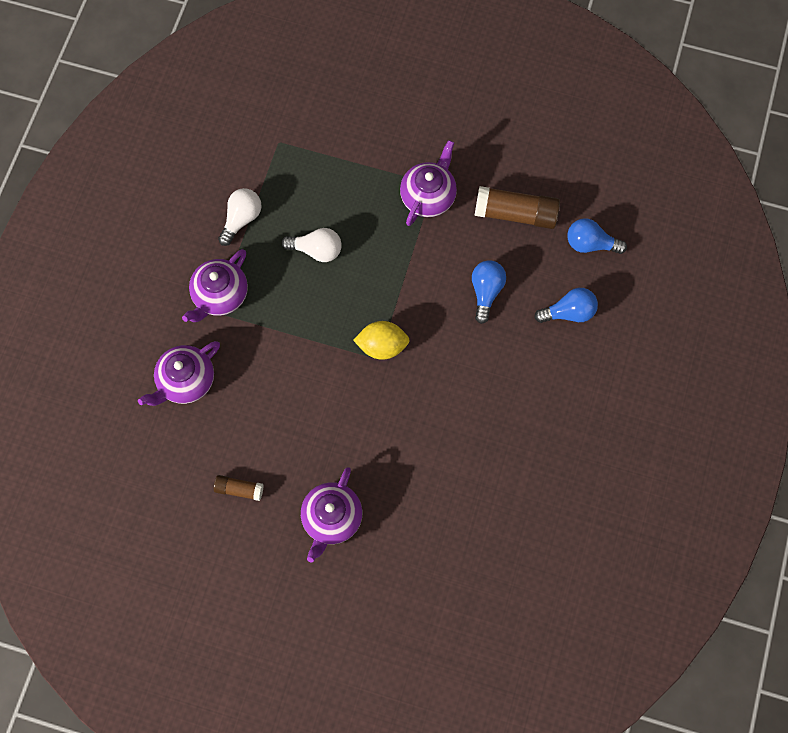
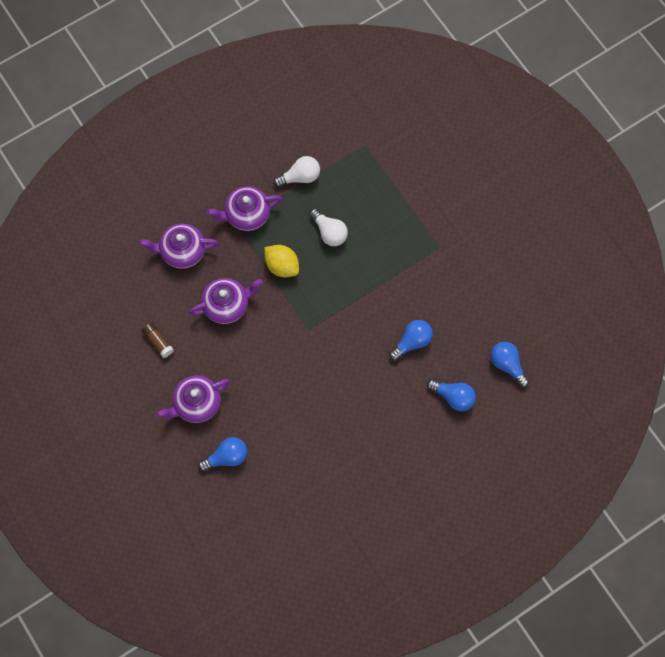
camera: 40 degrees right, 0 degrees up
(382, 346) = (317, 324): yellow lemon -> yellow lemon (282, 266)
(407, 546) = (227, 457): none -> blue light bulb
(428, 196) = (429, 252): purple teapot -> purple teapot (227, 305)
(515, 214) = (475, 307): brown glue stick -> none

